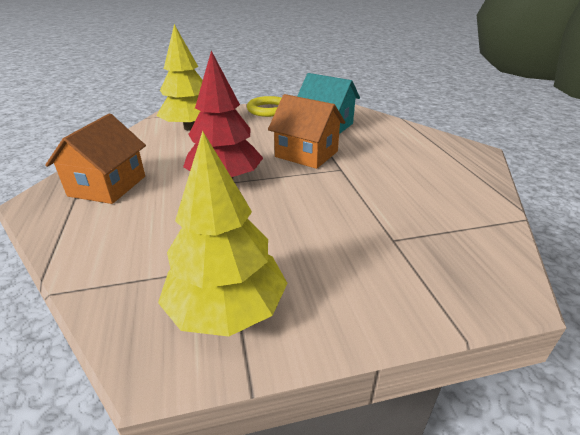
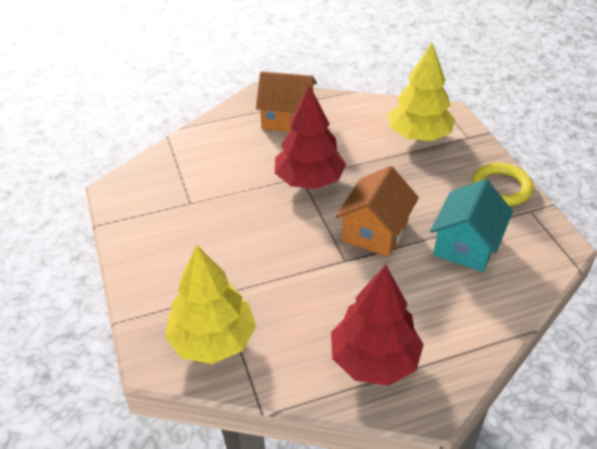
camera: 85 degrees right, 10 degrees up
(227, 309) = (149, 208): yellow tree -> yellow tree (213, 340)
(447, 165) = (374, 360): none -> red tree

